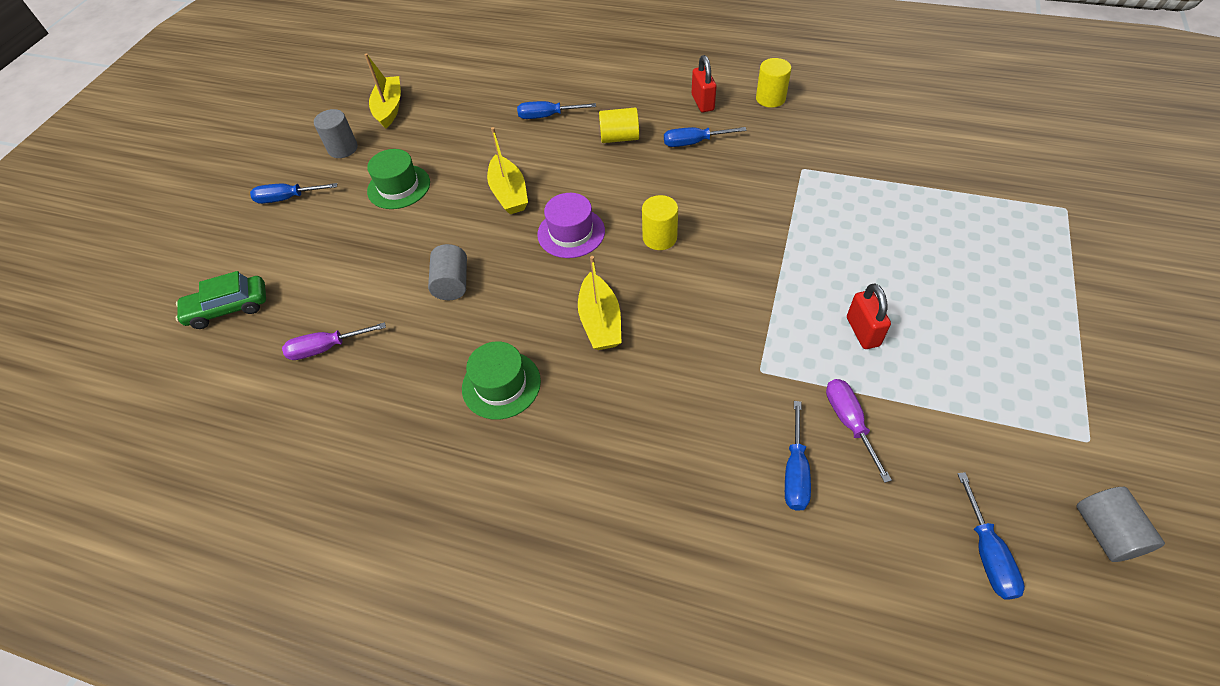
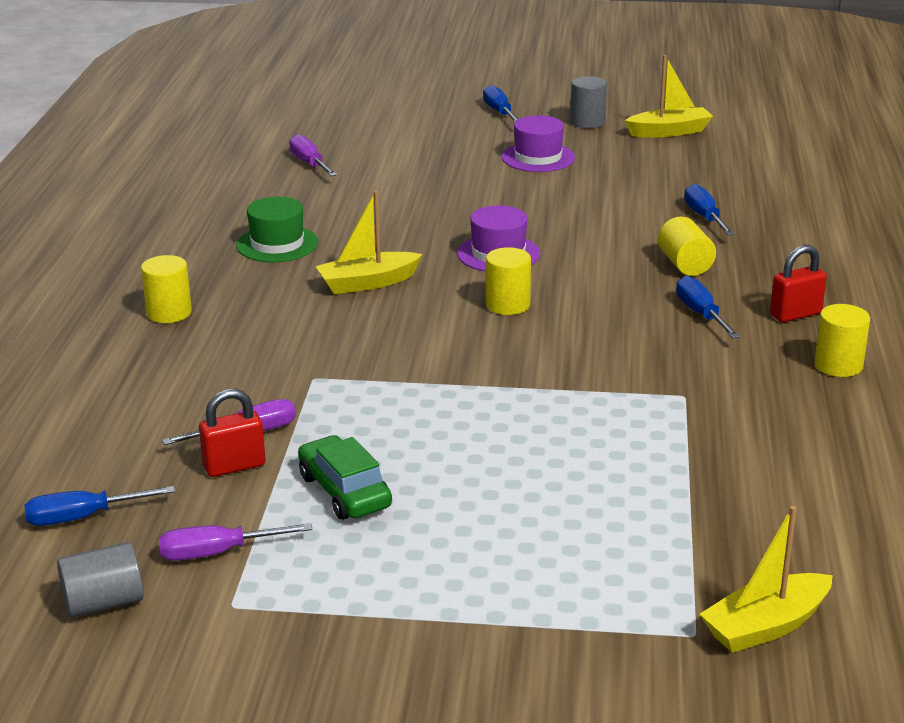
camera: 75 degrees right, 25 degrees down
(228, 308) = (349, 117): green car -> green car (344, 491)
(399, 187) = (538, 157): green hat -> purple hat
(452, 283) = (403, 204): grey cylinder -> none
(509, 193) = (550, 213): yellow boat -> yellow boat (765, 626)
(623, 482) = (169, 313): none -> yellow cylinder
(795, 471) = (183, 402): blue screwdriver -> none
(862, 331) = (385, 443): red padlock -> red padlock (234, 466)
(1024, 448) = (218, 553): none -> purple screwdriver

